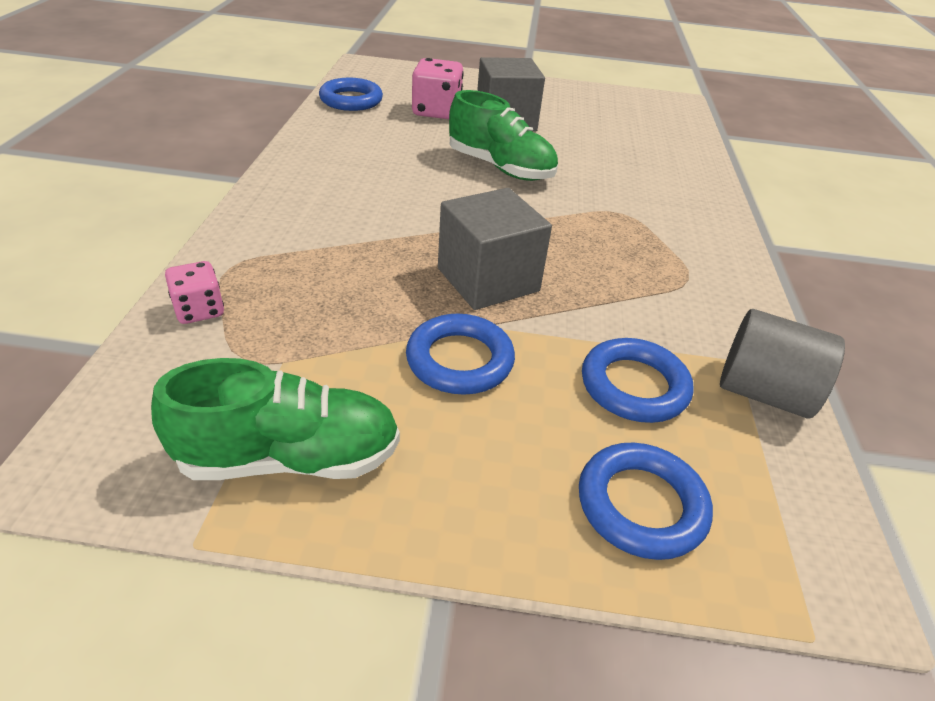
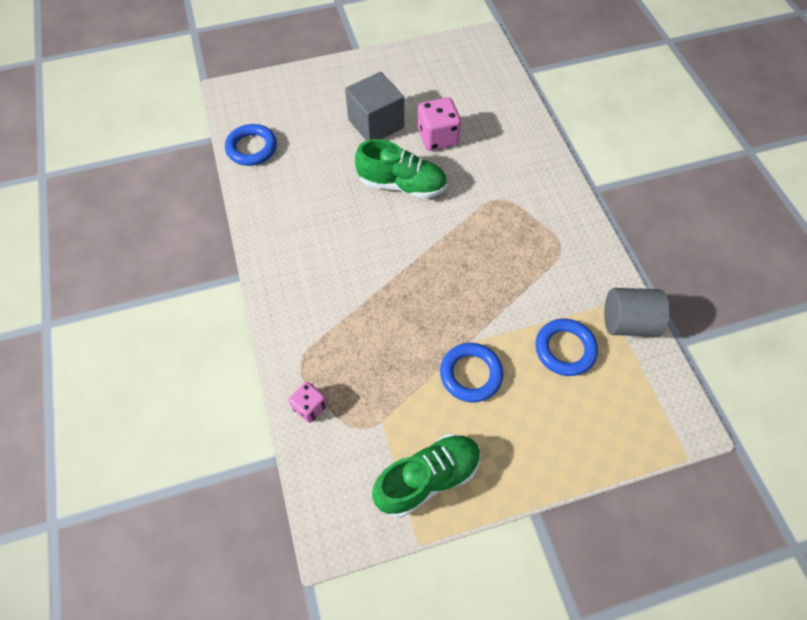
camera: 20 degrees left, 20 degrees up
(436, 111) = (322, 135): pink dice -> pink dice (437, 137)
(488, 280) = (452, 302): grey cube -> none
(641, 505) = (597, 424): blue ring -> none

